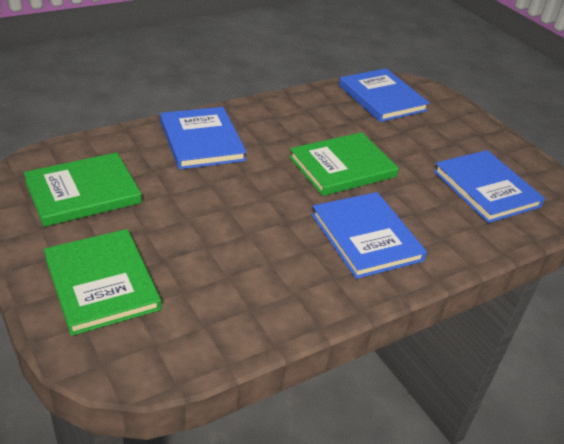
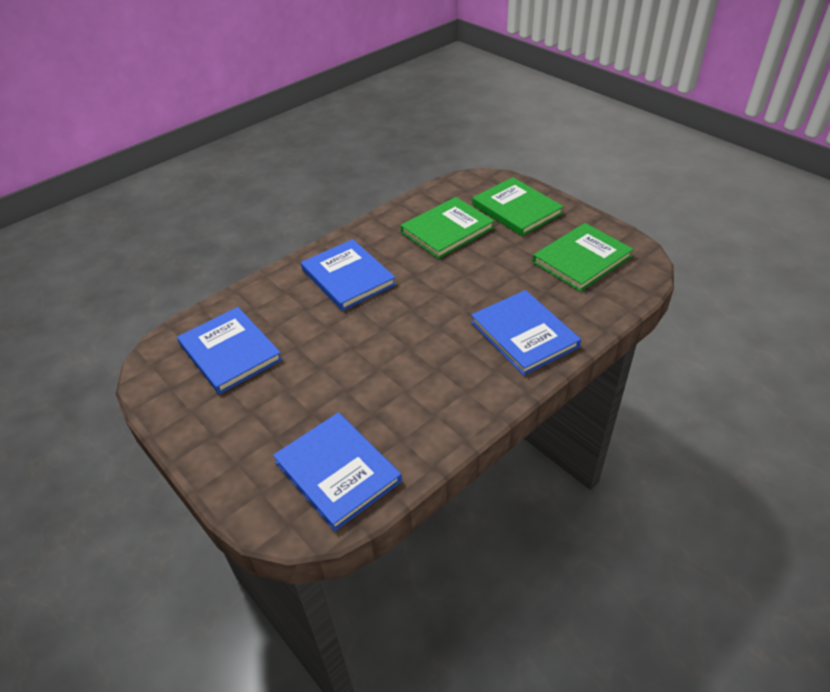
camera: 175 degrees right, 5 degrees up
(342, 167) = (376, 340): green book -> green book (447, 230)

